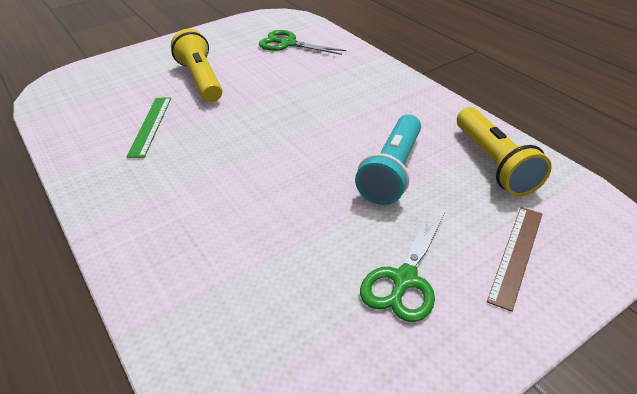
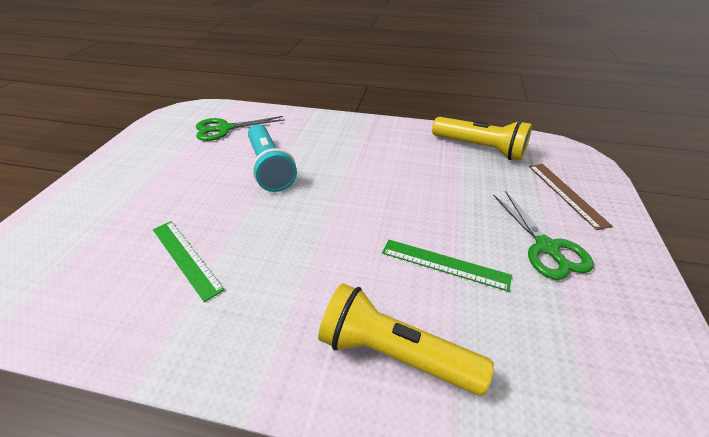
camera: 45 degrees left, 0 degrees up
(201, 79) = (180, 191): yellow flashlight -> yellow flashlight (395, 353)
(296, 232) = (444, 264): none -> green ruler
(392, 171) = (437, 183): turquoise flashlight -> turquoise flashlight (270, 168)

